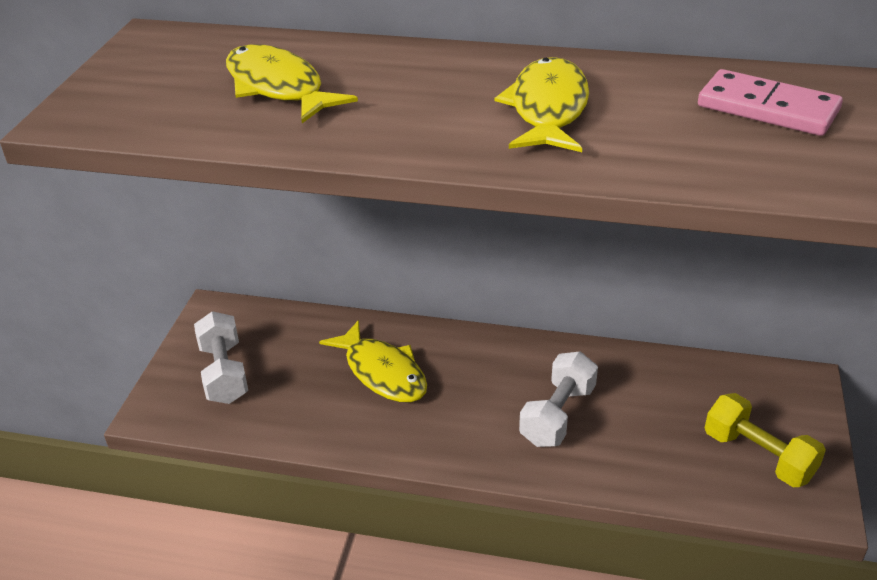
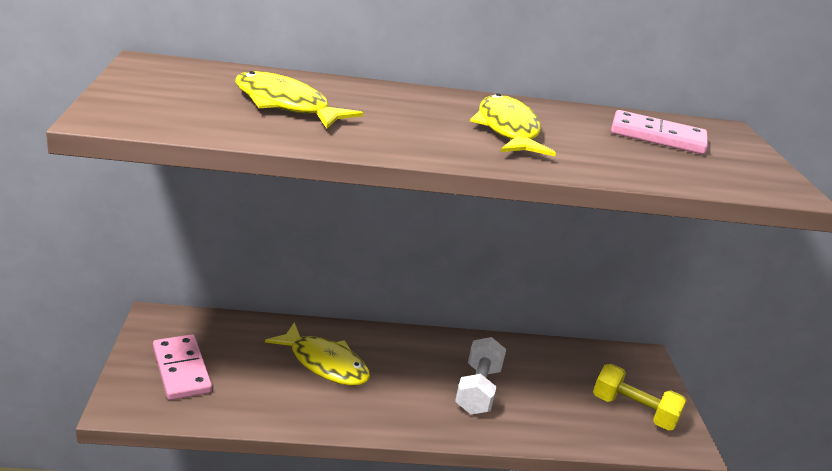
camera: 20 degrees left, 10 degrees down
(224, 373) = (182, 370): white dumbbell -> pink domino

